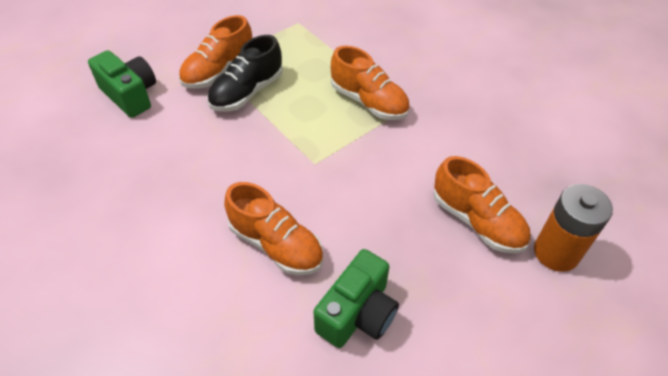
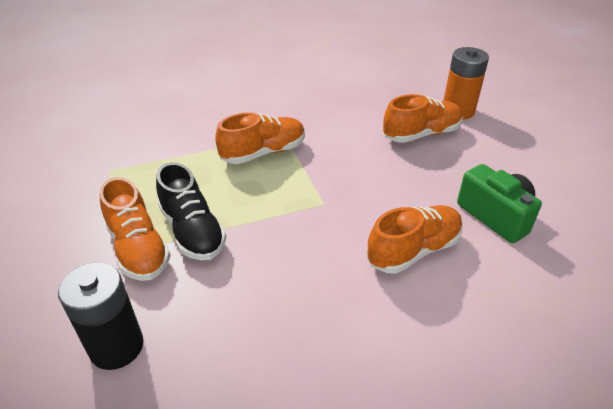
camera: 70 degrees left, 10 degrees down
(130, 95) = (116, 346): green camera -> black battery

